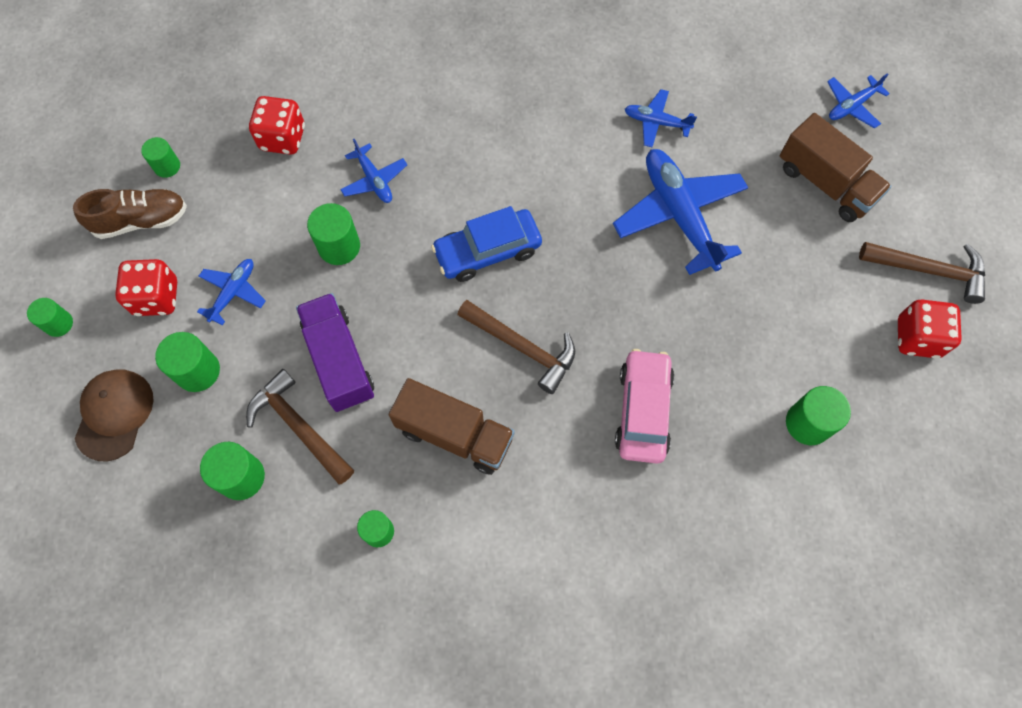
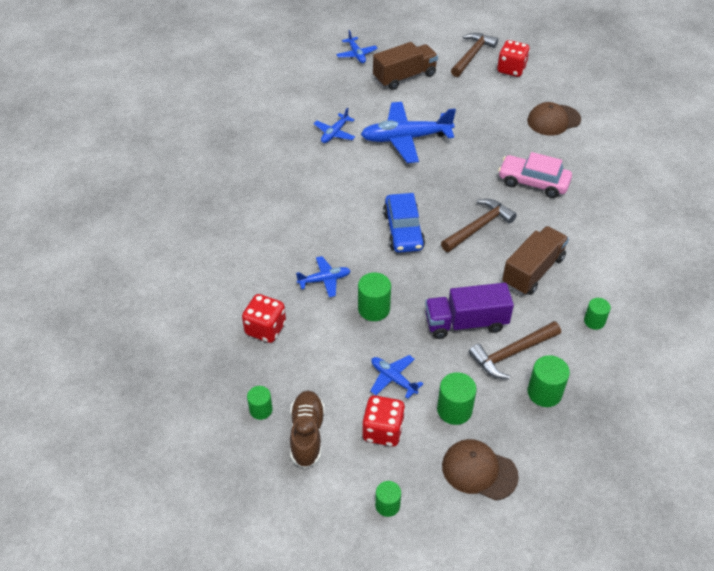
camera: 75 degrees left, 20 degrees down
(808, 423) = (553, 120): green cylinder -> brown cap

